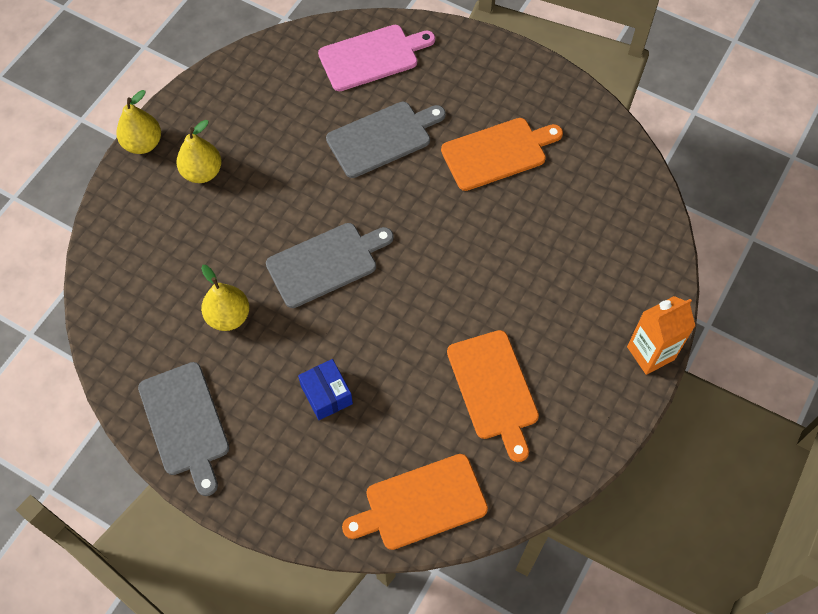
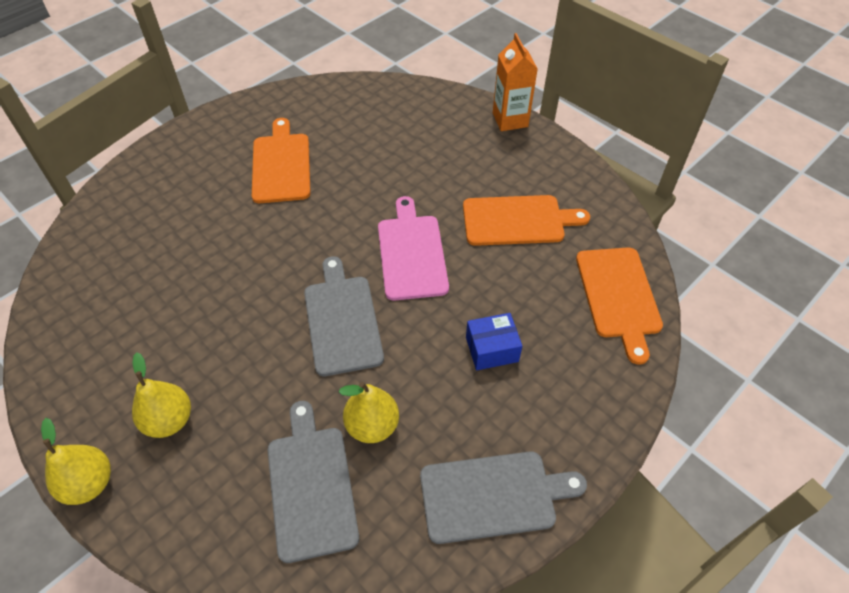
camera: 75 degrees left, 10 degrees down
(372, 57) = (115, 231): pink cutting board -> pink cutting board (411, 253)
(383, 138) = (218, 243): grey cutting board -> grey cutting board (311, 485)

